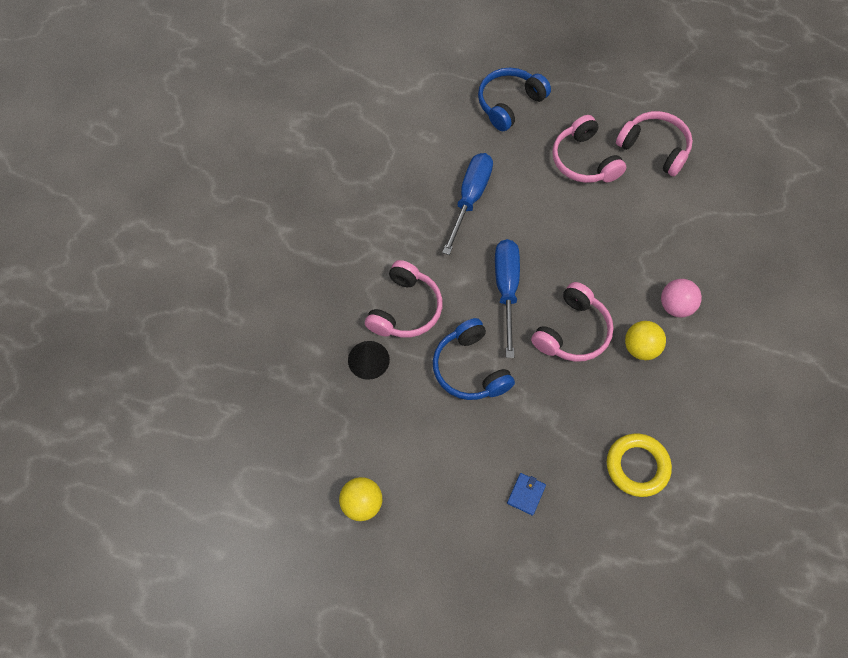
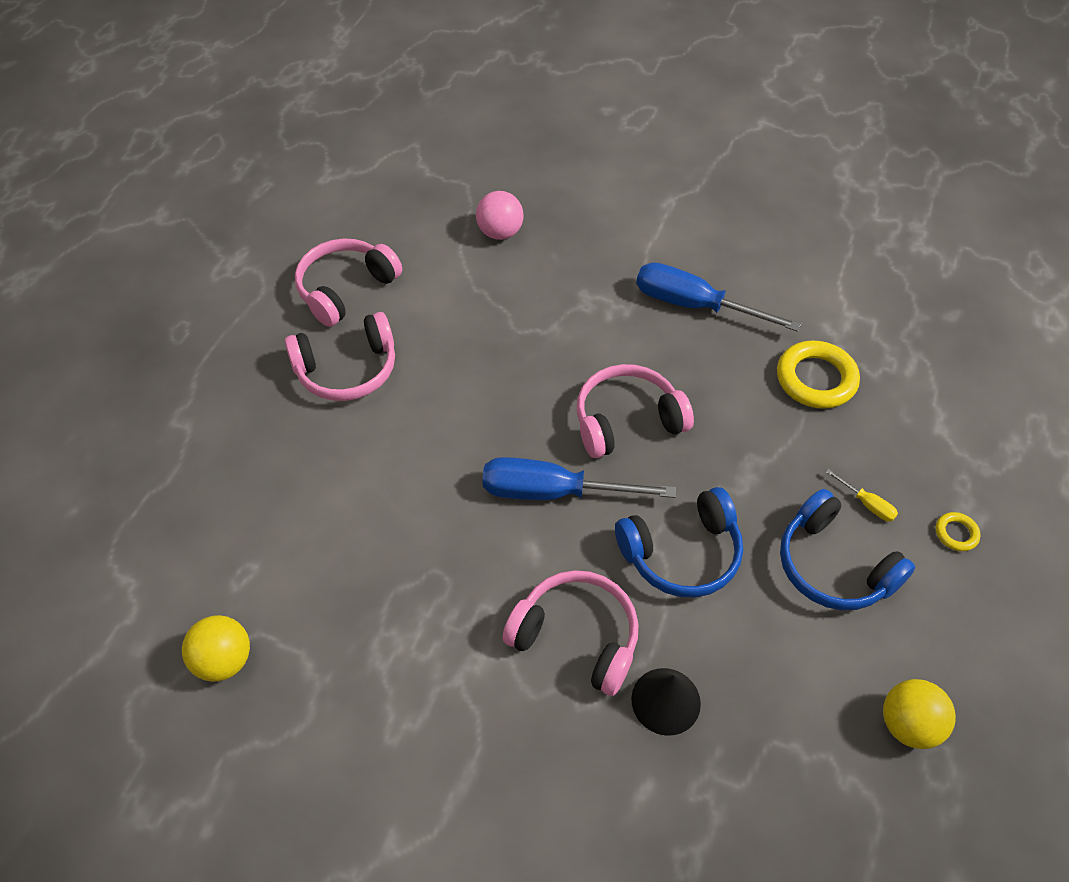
camera: 85 degrees left, 10 degrees down
(470, 198) = (383, 524): blue screwdriver -> blue screwdriver (694, 305)
(509, 104) = (213, 450): blue headphones -> blue headphones (833, 566)
(509, 557) = (956, 533): none -> yellow ring
(526, 494) = (867, 504): blue wallet -> yellow screwdriver
(572, 332) = (627, 420): pink headphones -> pink headphones turned 60 degrees counterclockwise
(640, 348) = (653, 351): yellow ball -> yellow ball (224, 660)
(675, 306) = (594, 307): pink ball -> pink ball (500, 233)

